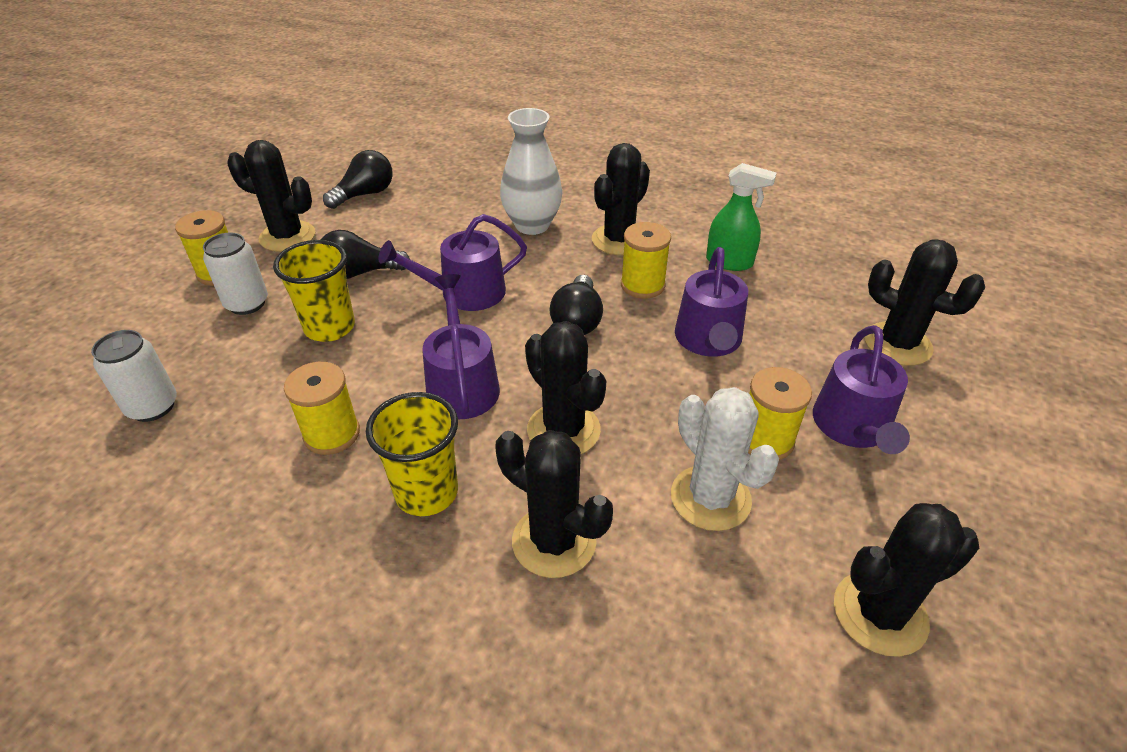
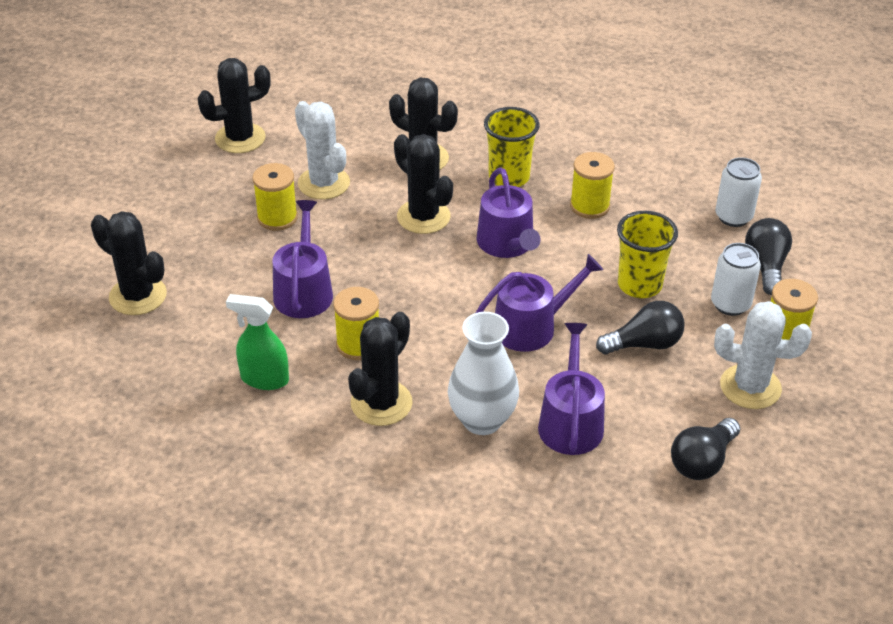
camera: 175 degrees right, 0 degrees up
(287, 236) = (750, 387): black cactus -> white cactus
(577, 320) = (420, 303): black light bulb -> black light bulb (766, 266)
(853, 427) = (209, 229): purple watering can -> purple watering can (570, 422)

